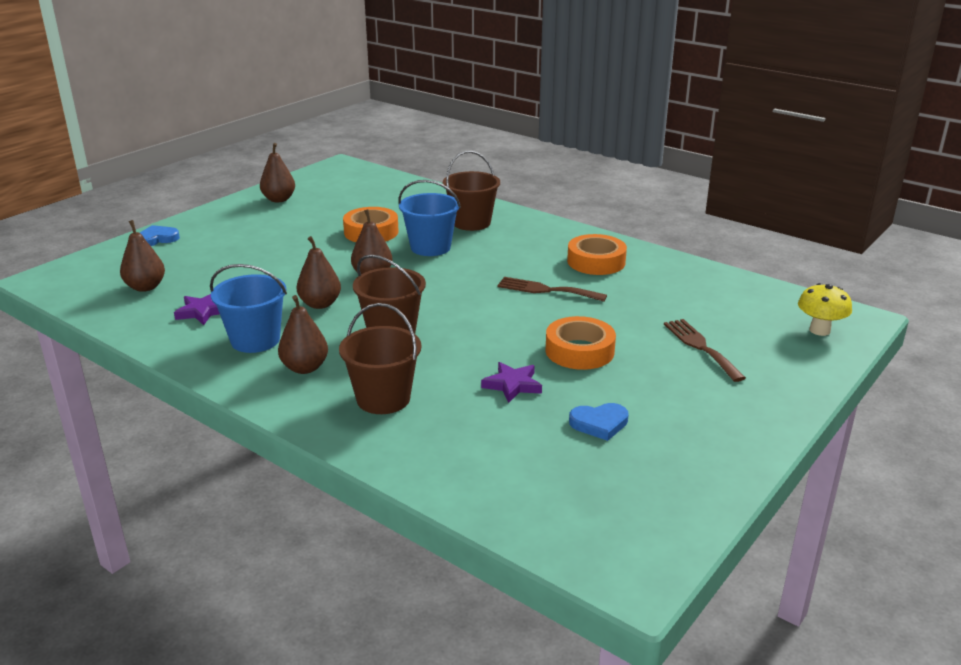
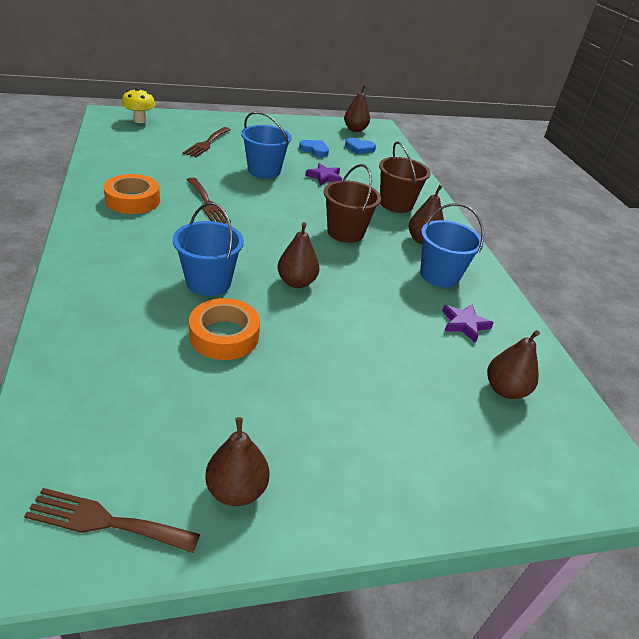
camera: 145 degrees left, 10 degrees up
(157, 239) = (463, 489): blue heart -> blue heart (359, 148)
(320, 304) = (367, 279): brown pear -> brown pear (355, 129)
(321, 178) = (105, 521): none -> brown fork
(471, 223) = (123, 288): brown bucket -> none
(579, 351) = (264, 171): orange tape -> blue bucket

